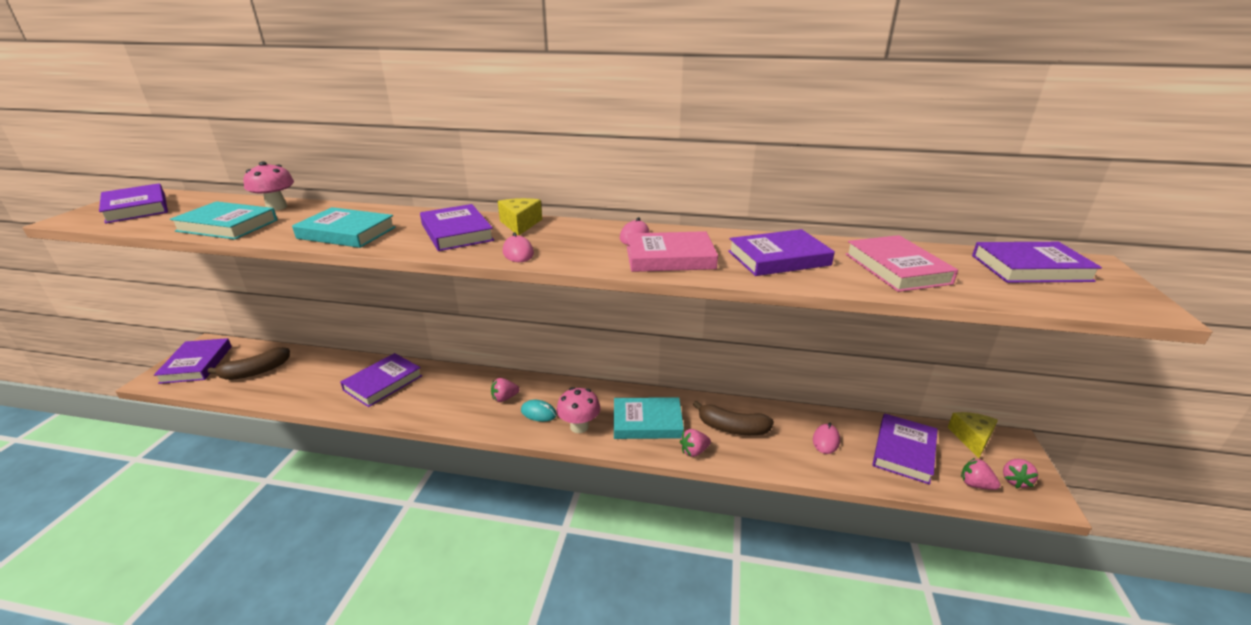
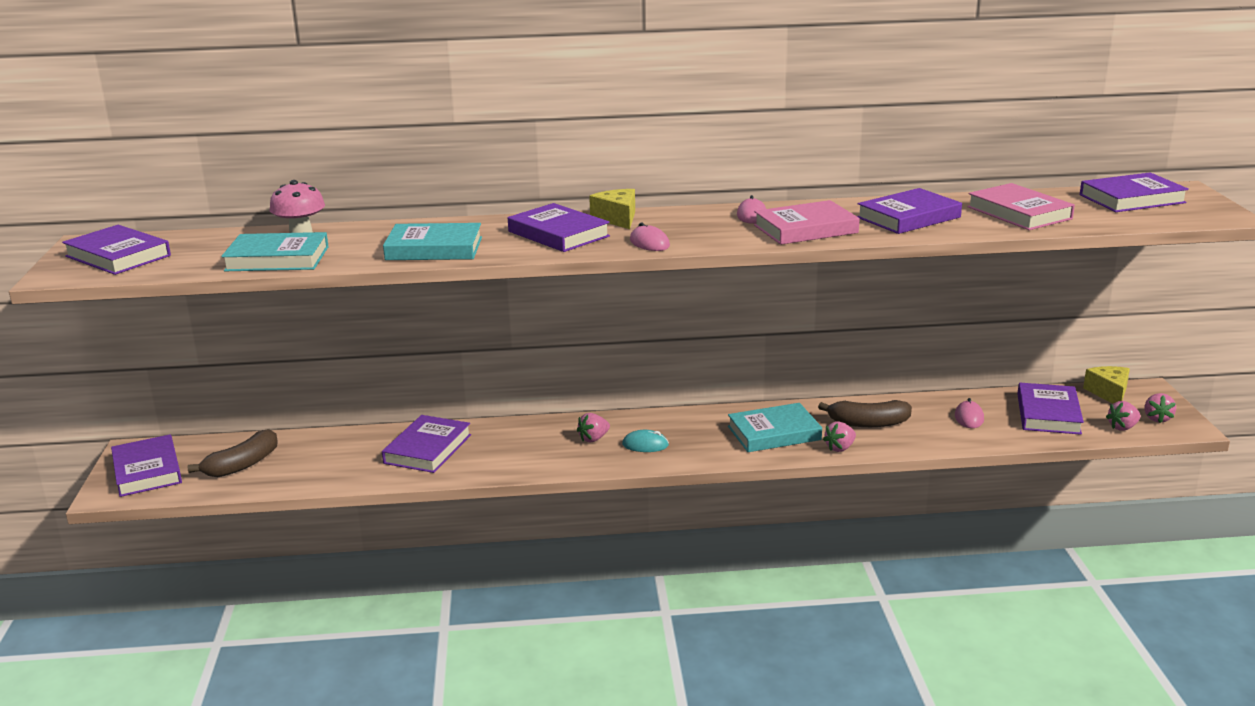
camera: 15 degrees left, 5 degrees down
(579, 427) = (701, 449): pink mushroom -> none
(975, 484) = (1122, 427): pink strawberry -> pink strawberry turned 45 degrees counterclockwise

